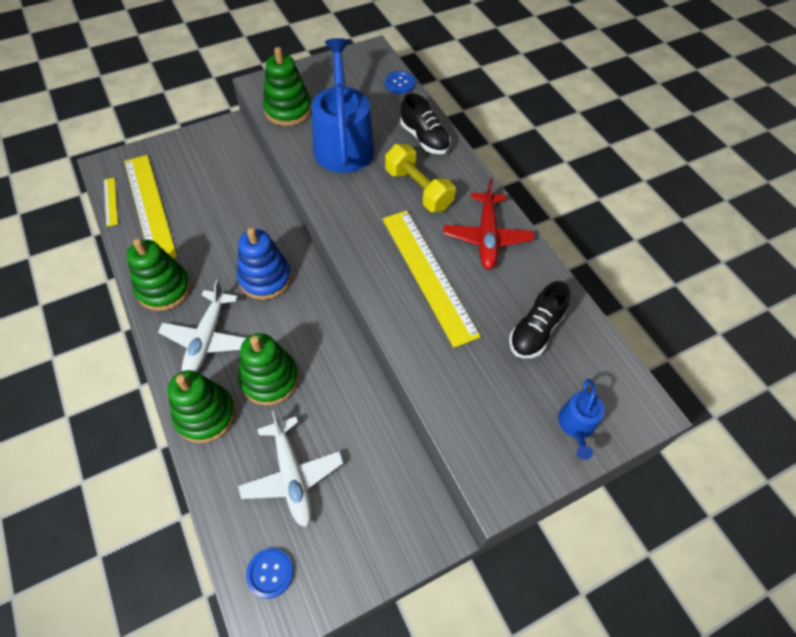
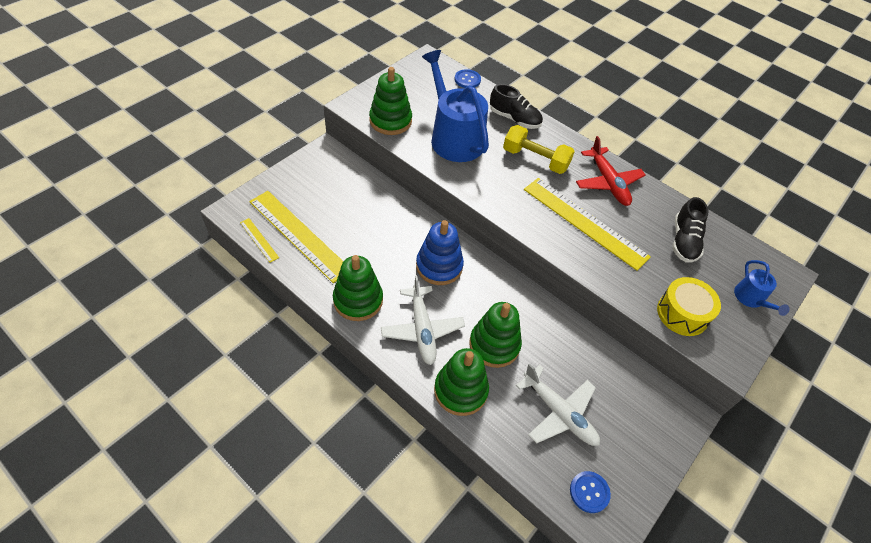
camera: 25 degrees left, 5 degrees down
(476, 414) = (682, 313): none -> yellow drum

